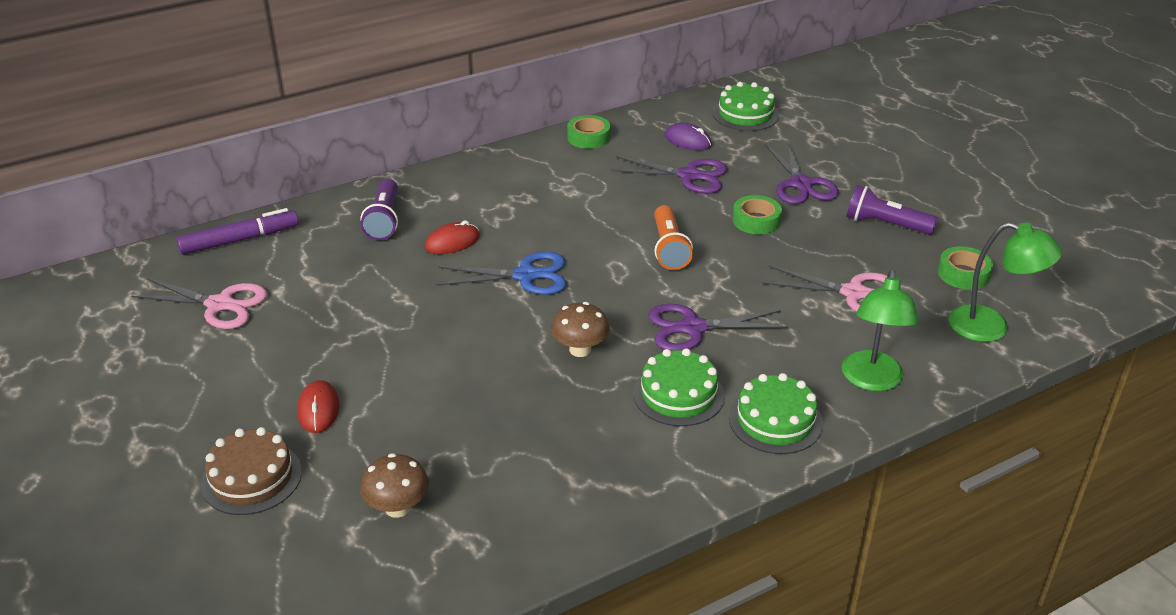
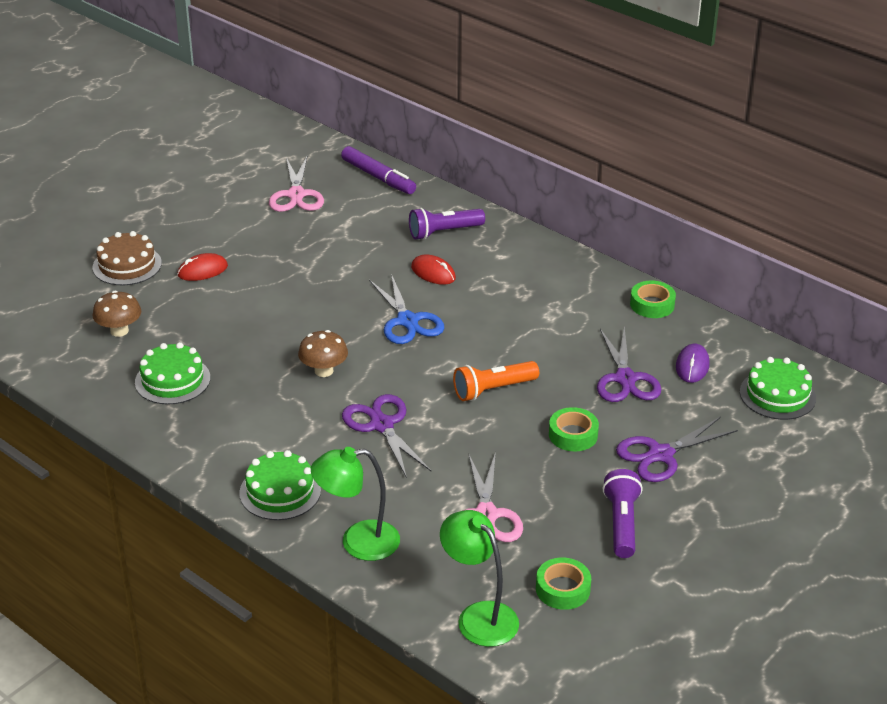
camera: 70 degrees right, 0 degrees up
(678, 394) = (290, 433): green cake -> green cake (172, 380)
(991, 327) = (479, 616): green lamp -> green lamp turned 135 degrees clockwise

